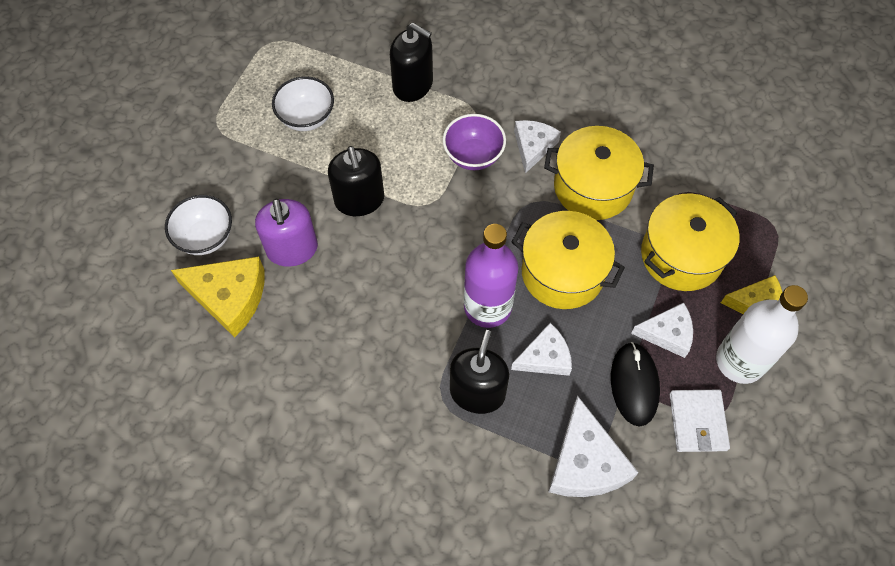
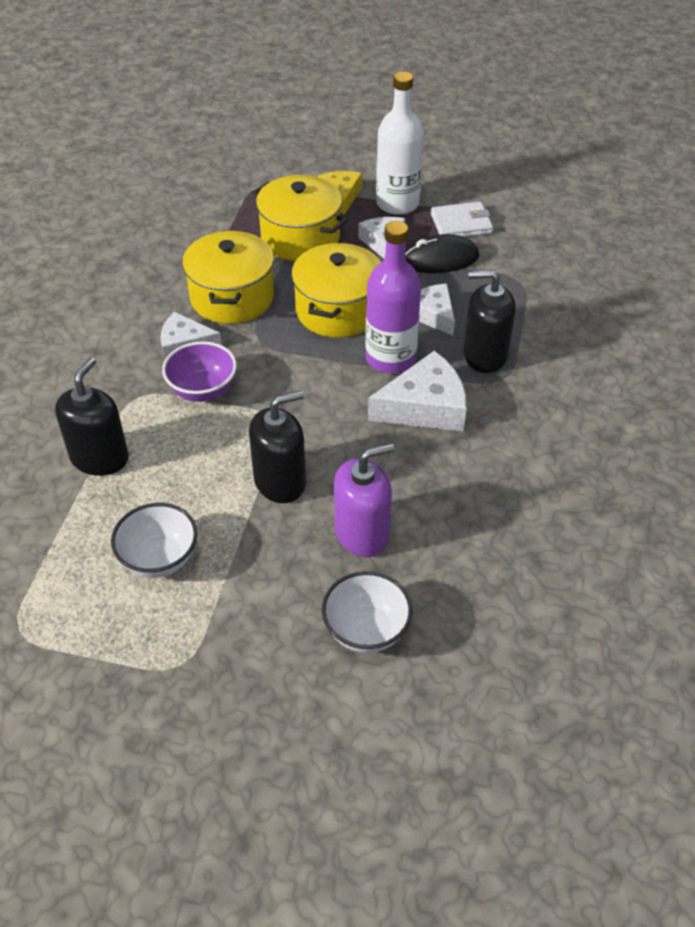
camera: 100 degrees left, 15 degrees down
(229, 297) = (443, 583): yellow cheese -> none
(585, 462) = (523, 282): white cheese -> white cheese (425, 407)

